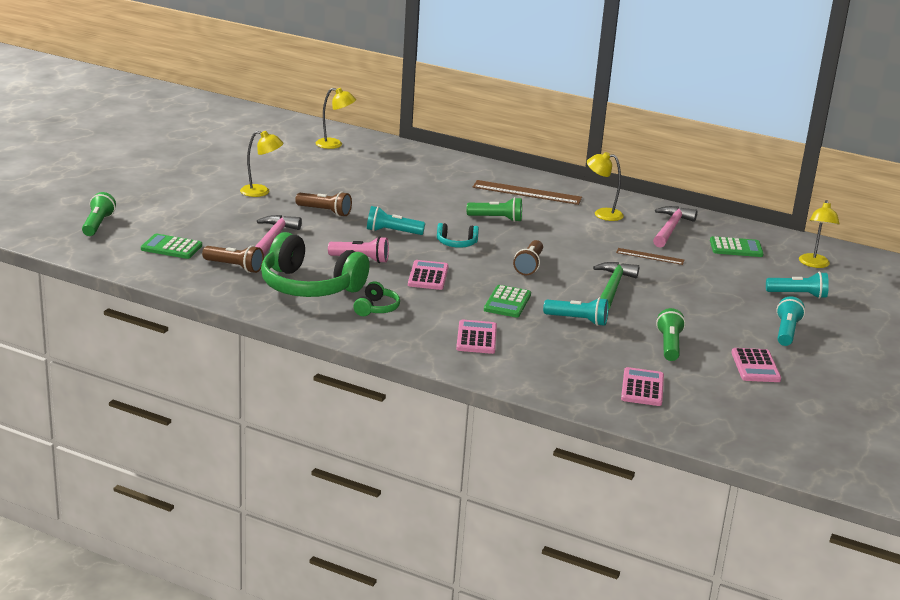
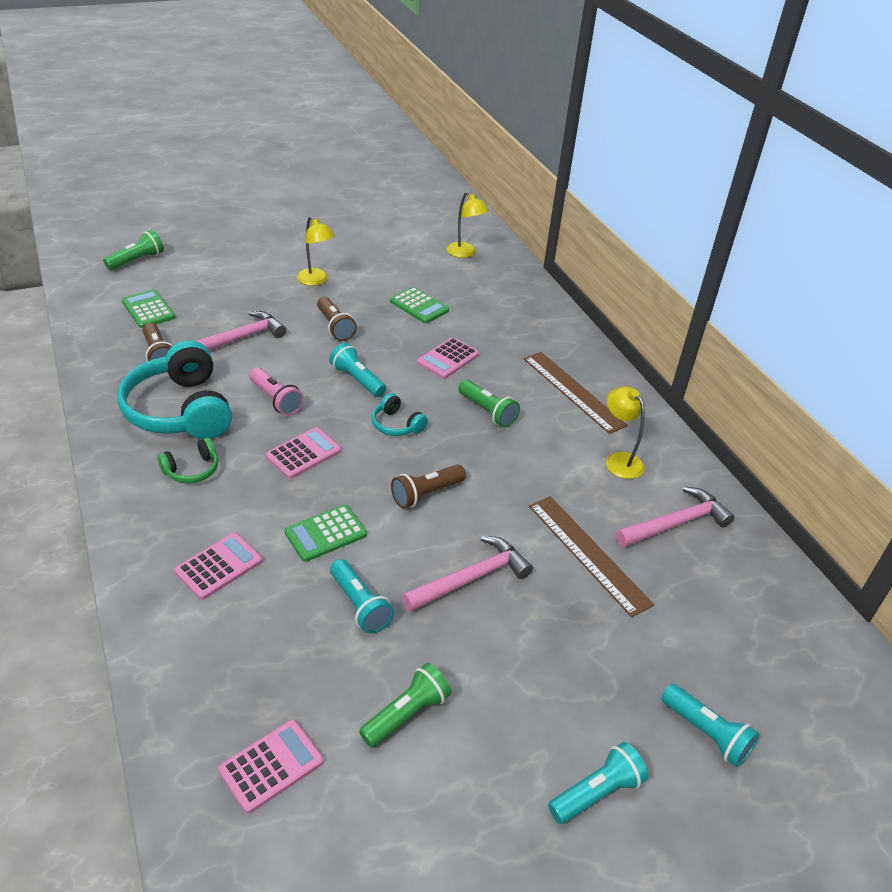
camera: 40 degrees right, 15 degrees up
(309, 286) = (180, 410): green headphones -> turquoise headphones
(612, 288) = (471, 578): green hammer -> pink hammer
(650, 256) = (587, 553): brown ruler -> brown ruler, size x1.76
(736, 248) = (724, 599): green calculator -> green calculator (419, 306)
(755, 366) = (464, 829): pink calculator -> pink calculator (448, 359)
(814, 264) = (806, 690): yellow lamp -> none

